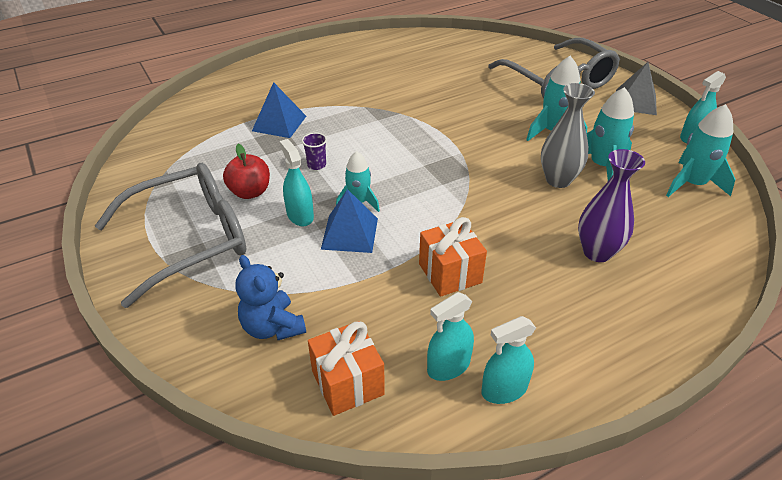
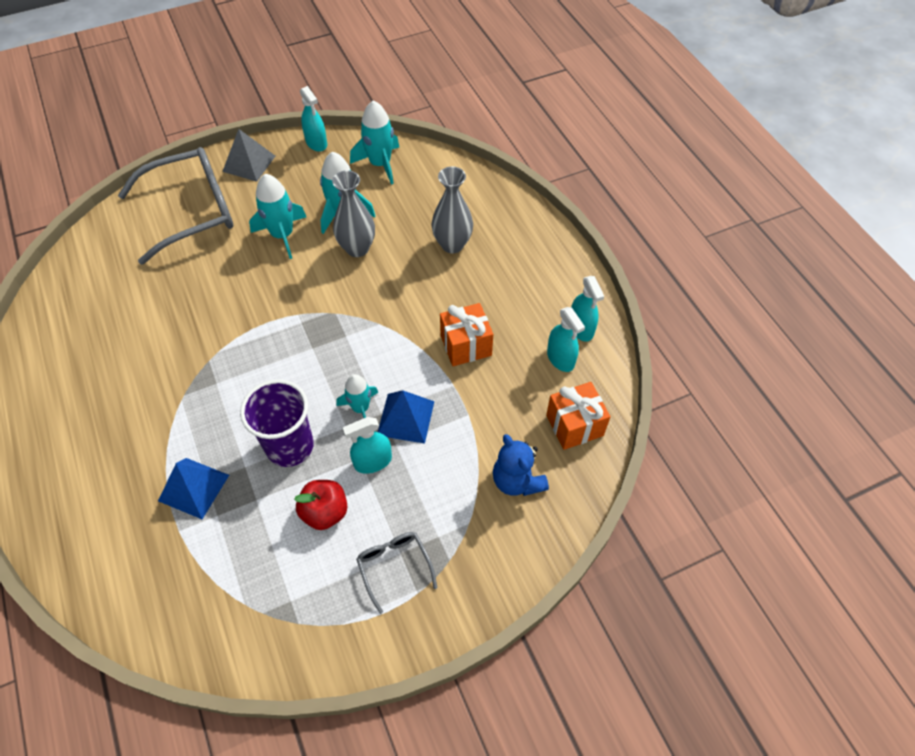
camera: 85 degrees left, 15 degrees up
(189, 239) = (394, 567): grey glasses -> grey glasses, size x0.46
(272, 327) = (517, 481): blue teddy bear -> blue teddy bear turned 90 degrees clockwise
(316, 165) = (290, 446): purple cup -> purple cup, size x2.30
(597, 252) = (452, 244): purple vase -> grey vase

